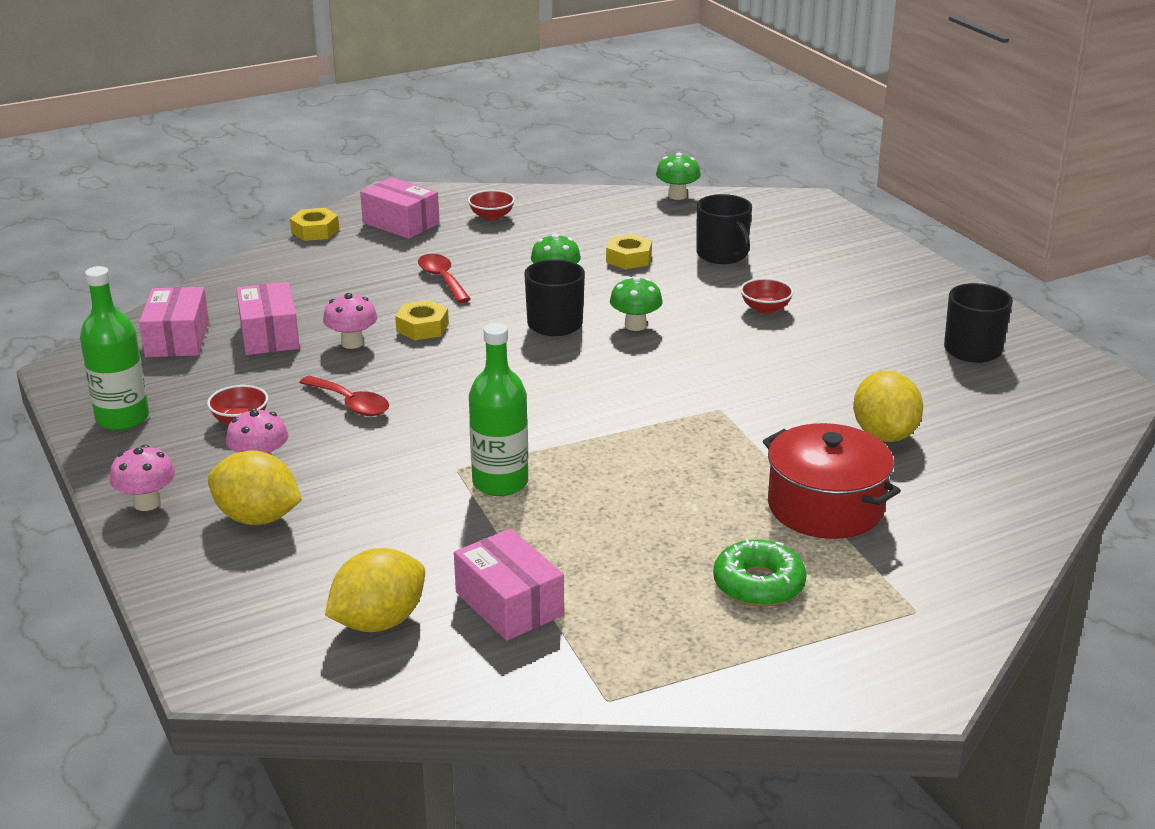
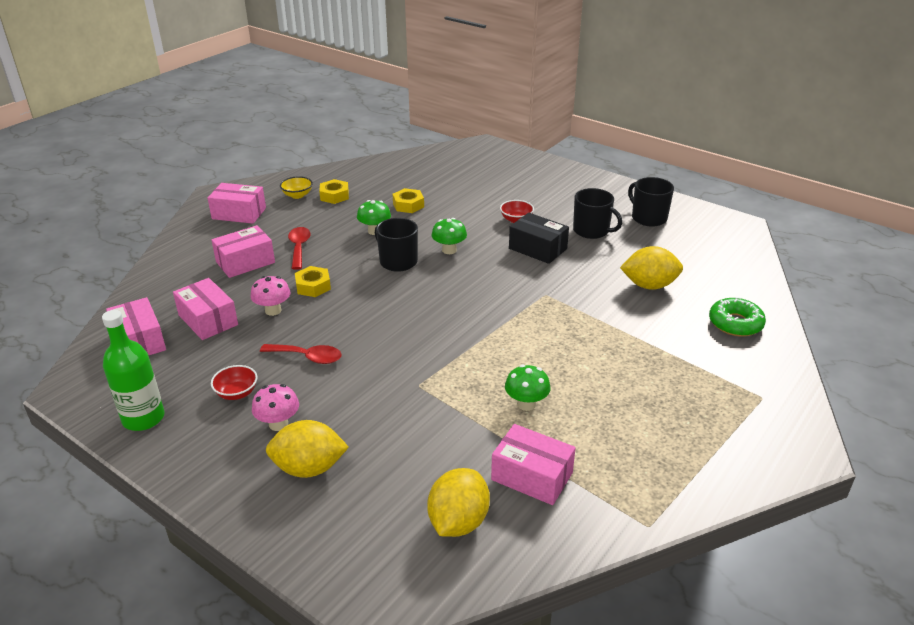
camera: 25 degrees left, 5 degrees up
(147, 503) = (215, 483): pink mushroom -> none
(315, 231) = (182, 232): yellow nut -> yellow nut (334, 196)
(363, 281) = (245, 262): none -> pink box
(442, 279) = (299, 247): red spoon -> red spoon turned 45 degrees clockwise
(491, 216) = (297, 195): red bowl -> yellow bowl
(500, 483) = (454, 387): green bottle -> none
(677, 196) = (404, 156): green mushroom -> green mushroom (526, 404)
(722, 255) = (462, 190): black mug -> black mug (592, 230)
(758, 584) = (665, 409): green donut -> green donut (735, 323)
(762, 351) = (537, 249): none -> black box
(825, 507) = (658, 343): red pot -> none
(884, 435) = (649, 285): yellow lemon -> yellow lemon turned 60 degrees counterclockwise

